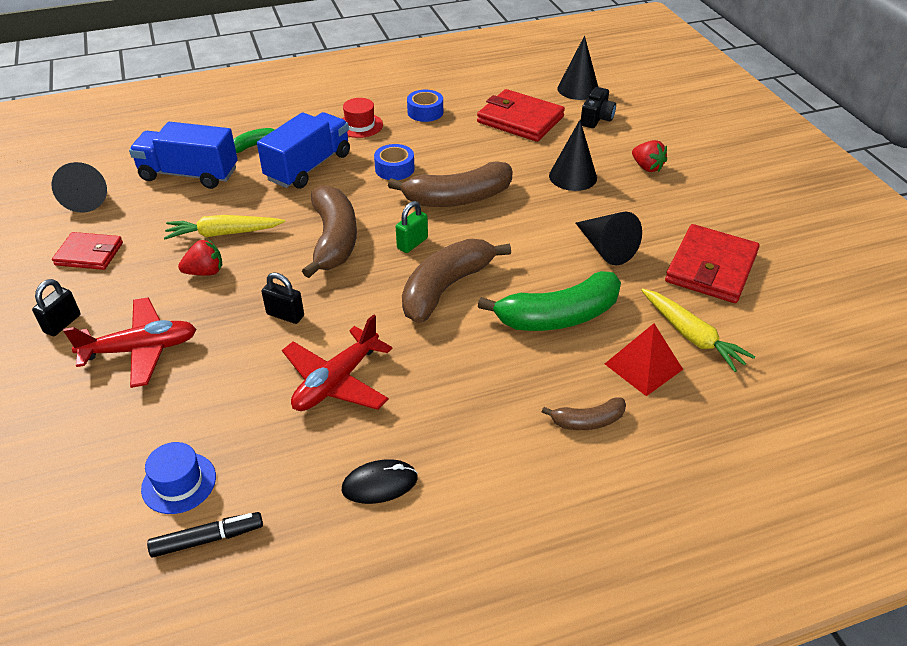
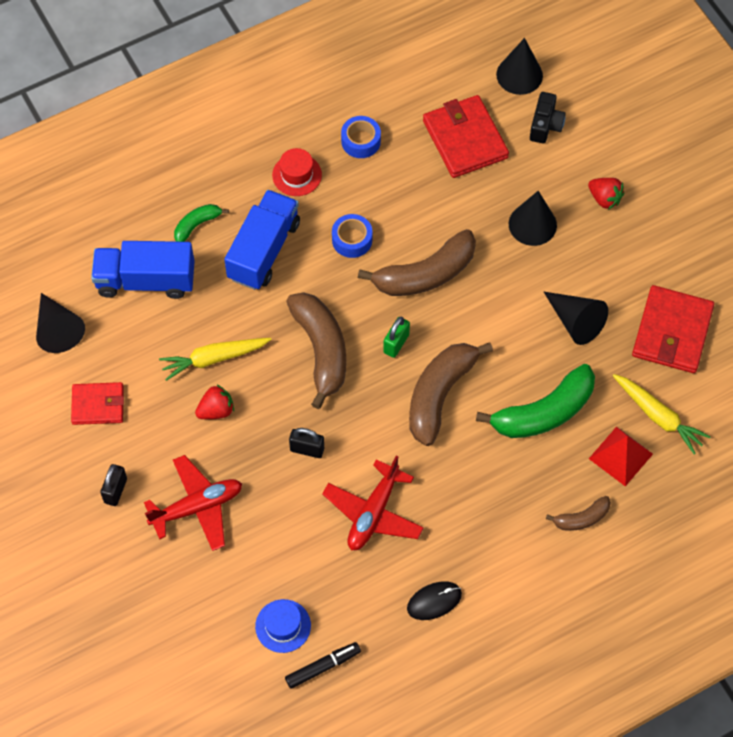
camera: 10 degrees left, 20 degrees up
(520, 119) = (465, 139): red wallet -> red wallet turned 45 degrees clockwise

